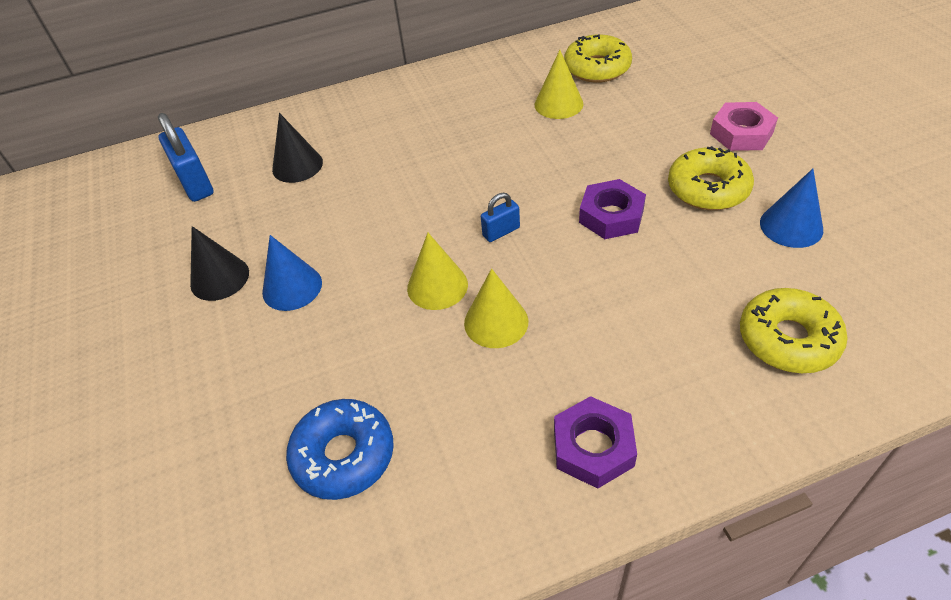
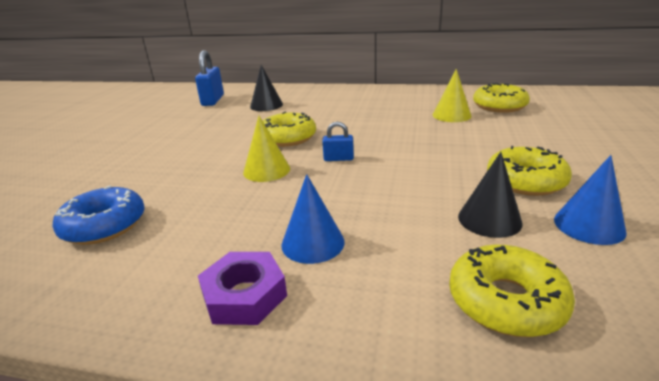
camera: 30 degrees right, 20 degrees down
(219, 278) = (170, 133): black cone -> black cone (489, 219)
(292, 287) = (194, 147): blue cone -> blue cone (313, 243)
(401, 220) = (288, 138): none -> yellow donut
(496, 322) = (276, 198): yellow cone -> none
(611, 215) = (426, 173): purple nut -> none
(741, 133) = (591, 160): pink nut -> none

